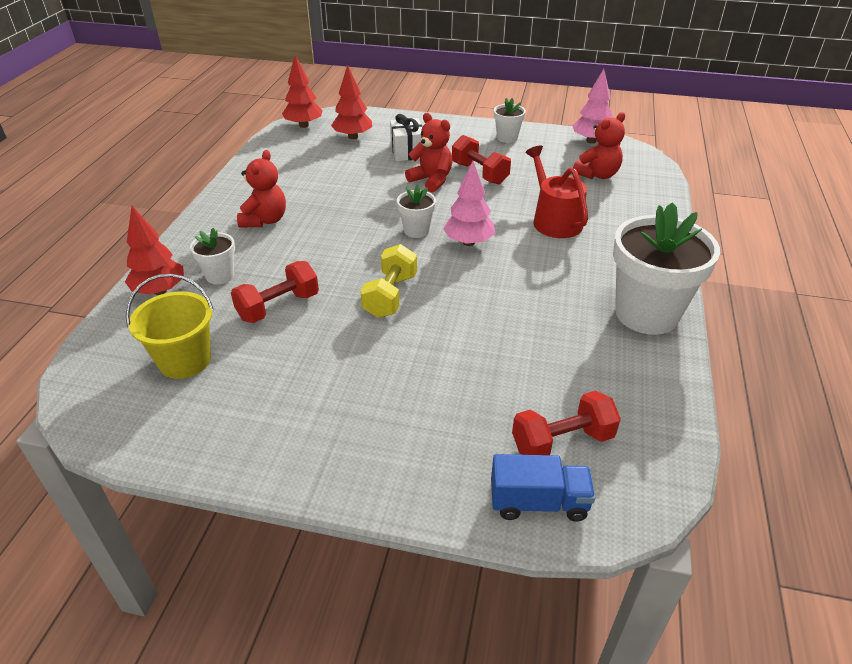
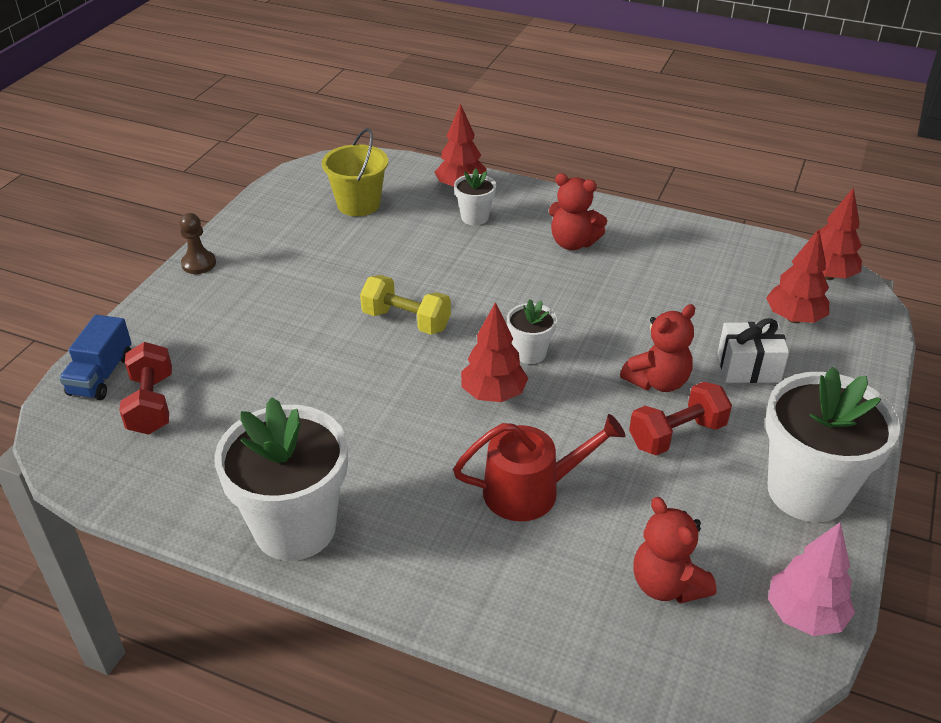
camera: 100 degrees right, 0 degrees up
(278, 307) = (413, 250): red dumbbell -> none
(312, 477) = (199, 264): none -> brown pawn
(468, 242) = (493, 394): pink tree -> red tree
(507, 138) = (807, 491): white flower pot -> white flower pot, size x2.10

